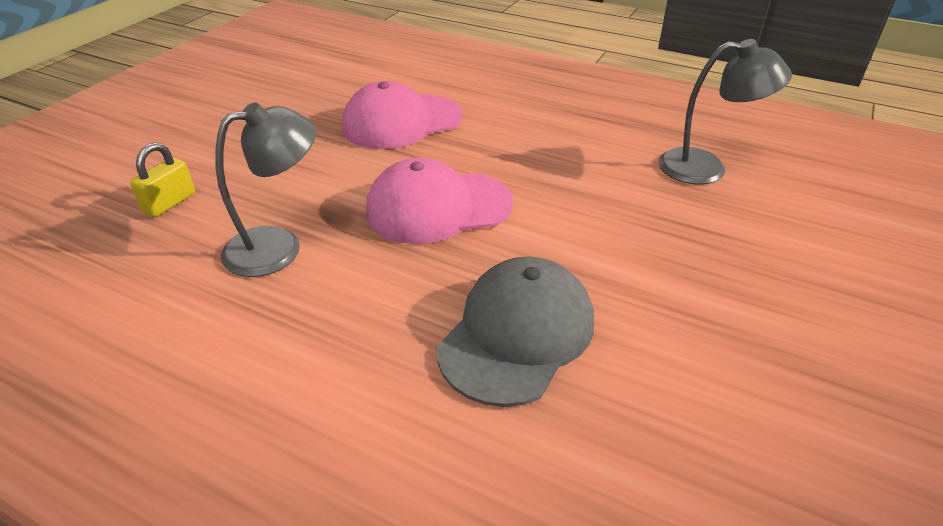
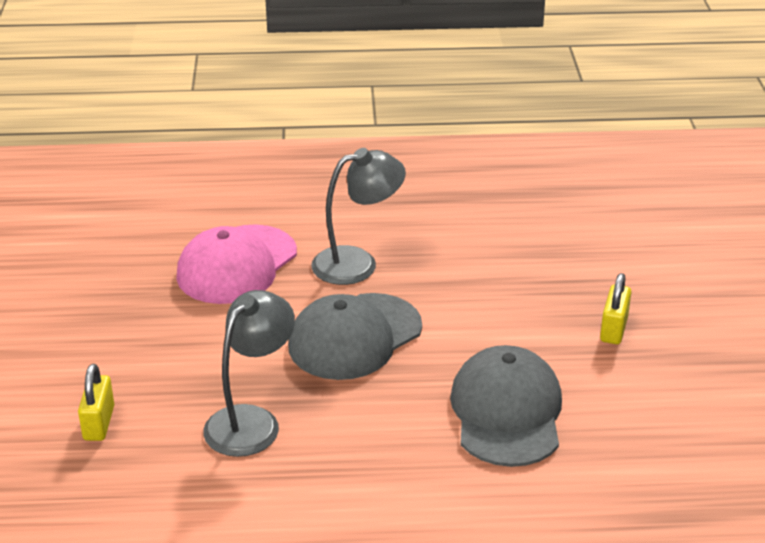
camera: 30 degrees left, 5 degrees down
(438, 207) = (355, 337): pink cap -> grey cap
(706, 168) = (545, 223): grey lamp -> grey lamp (357, 263)
(707, 291) = (614, 329): none -> yellow padlock

